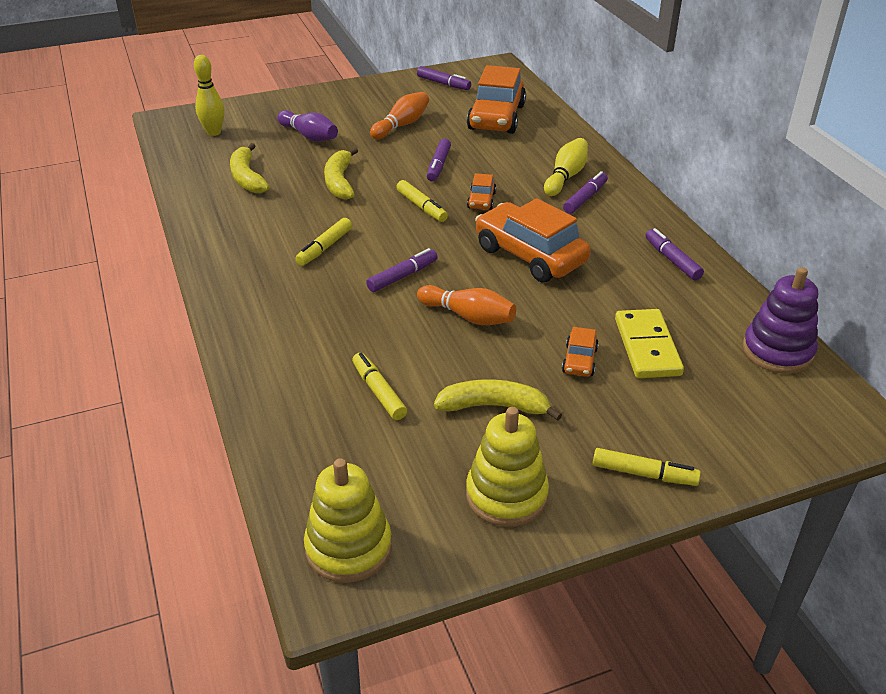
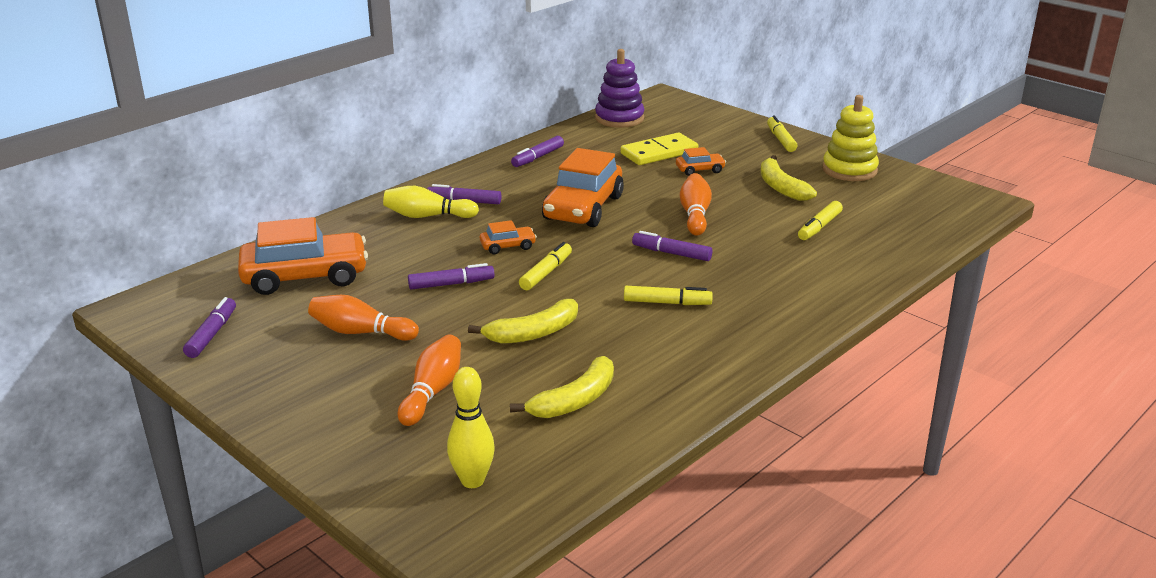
camera: 115 degrees left, 10 degrees down
(309, 136) = (432, 391): purple bowling pin -> orange bowling pin
(348, 547) = (952, 203): yellow stacking toy -> none

